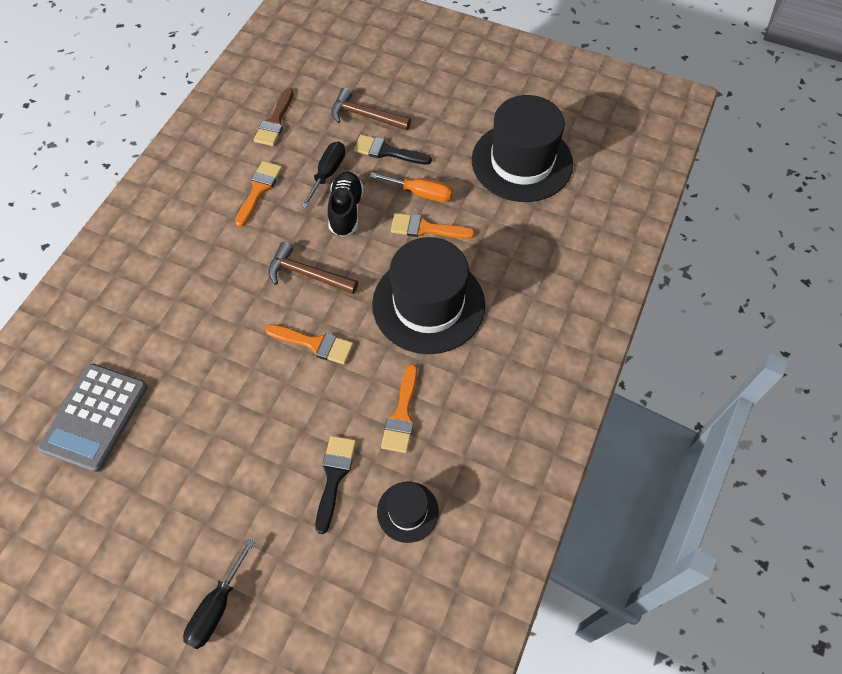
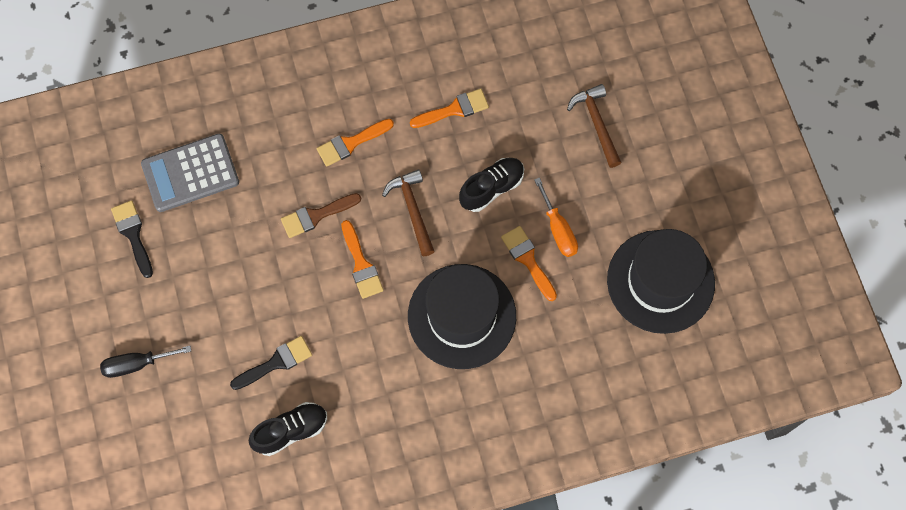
camera: 50 degrees right, 10 degrees up
(275, 121) = (528, 62): brown brush -> brown brush (316, 215)
(328, 173) = (514, 145): black screwdriver -> none
(387, 151) = (576, 170): black brush -> black brush (133, 234)
(402, 415) = (357, 370): orange brush -> orange brush (351, 143)
(407, 511) = (291, 431): black hat -> black shoe

